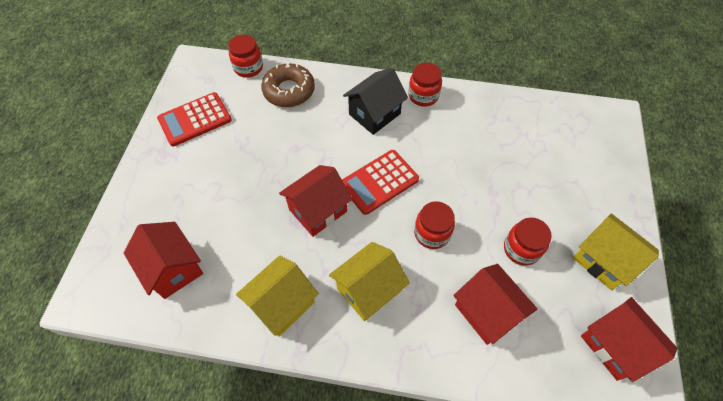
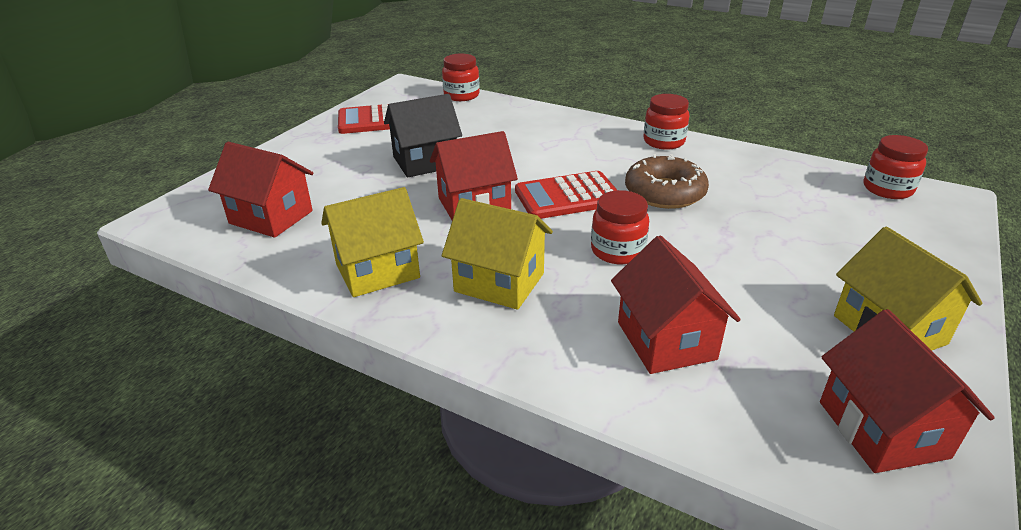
camera: 20 degrees right, 25 degrees down
(173, 269) = (271, 217): red house -> red house turned 45 degrees counterclockwise
(289, 91) = (497, 116): brown donut -> brown donut (664, 192)
(368, 290) = (499, 282): yellow house -> yellow house turned 45 degrees clockwise
(374, 114) = (592, 146): black house -> black house (425, 162)
(521, 249) = (749, 291): red jar -> red jar (887, 189)

